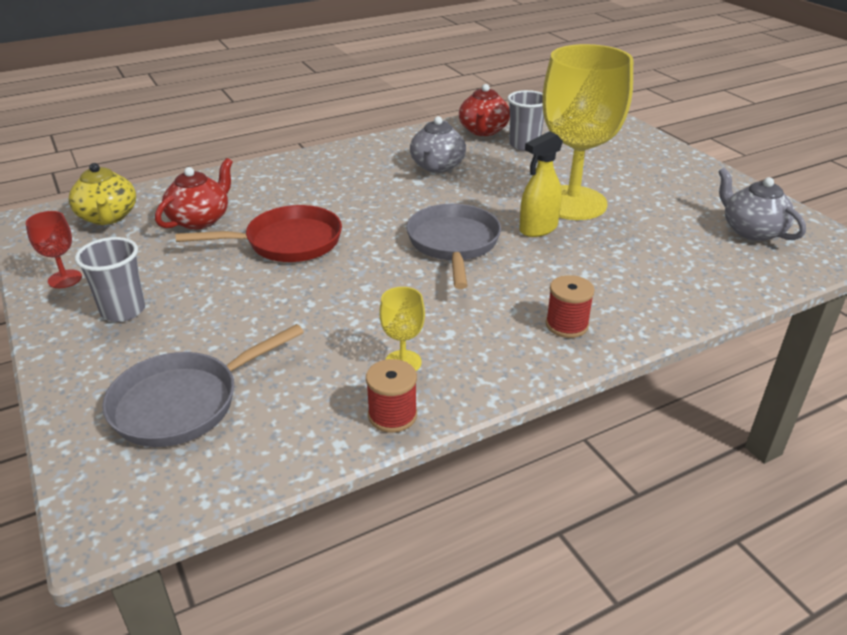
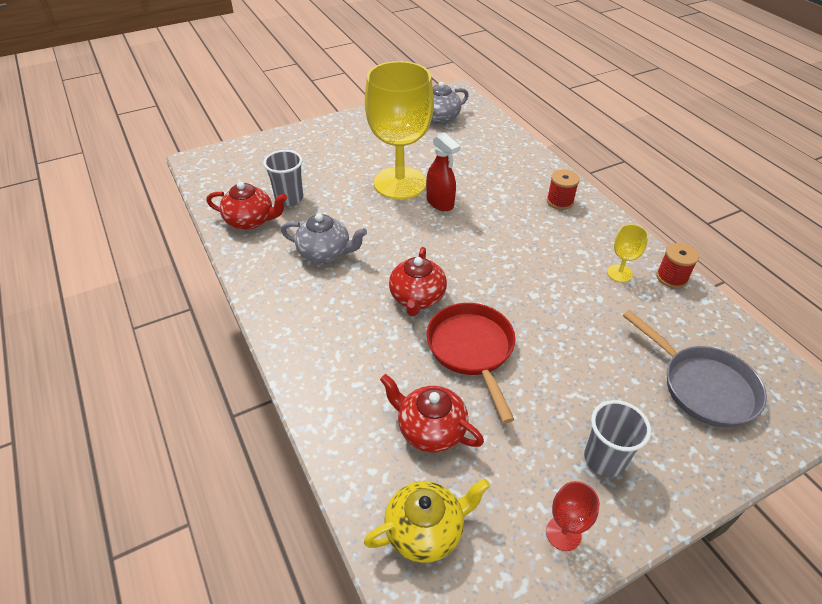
camera: 90 degrees left, 10 degrees up
(367, 214) = (417, 298): none -> red teapot
(453, 244) = (466, 246): grey pan -> none
(538, 229) = (440, 203): yellow spray bottle -> red spray bottle

